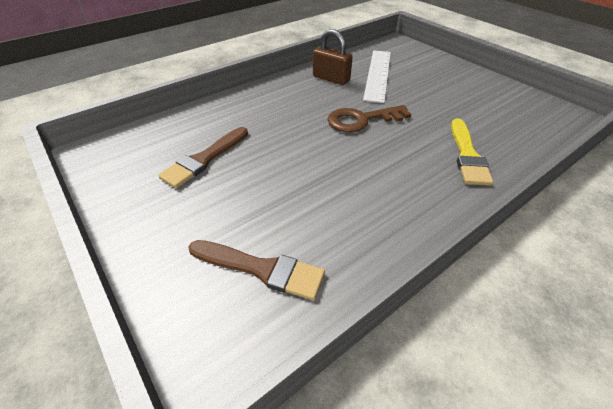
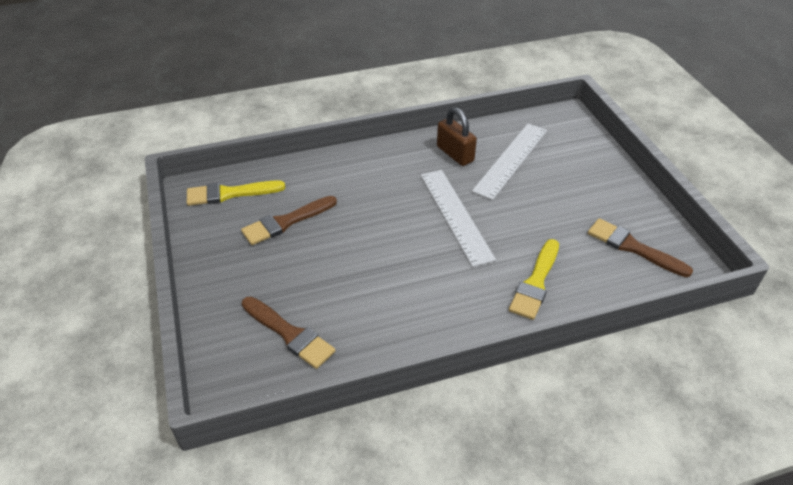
camera: 20 degrees right, 0 degrees up
(133, 147) = (230, 193): none -> yellow brush
(362, 120) = (455, 215): brown key -> white ruler
(516, 112) = (633, 247): none -> brown brush

